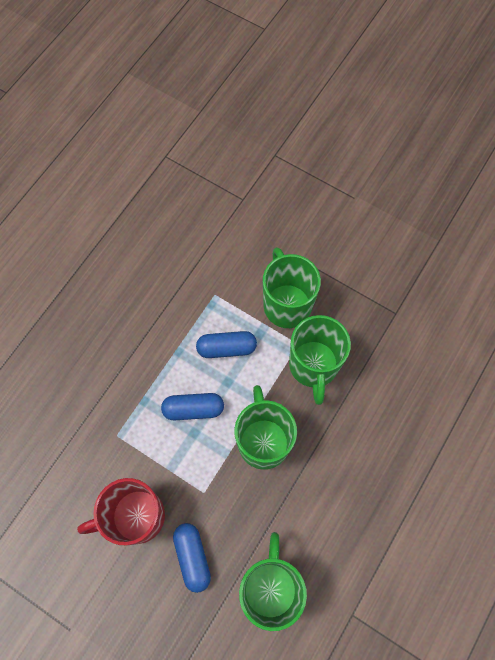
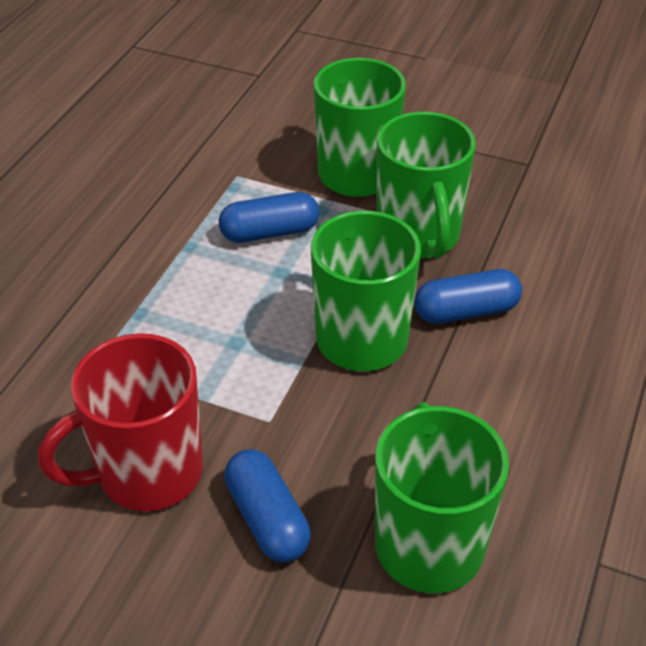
camera: 10 degrees left, 25 degrees down
(193, 409) = (228, 312): blue capsule -> blue capsule (466, 311)

